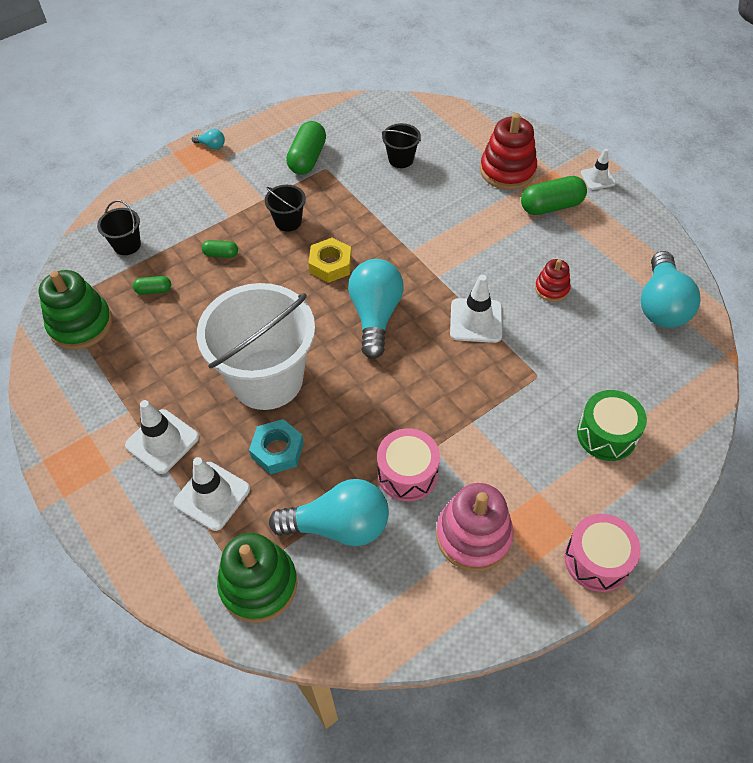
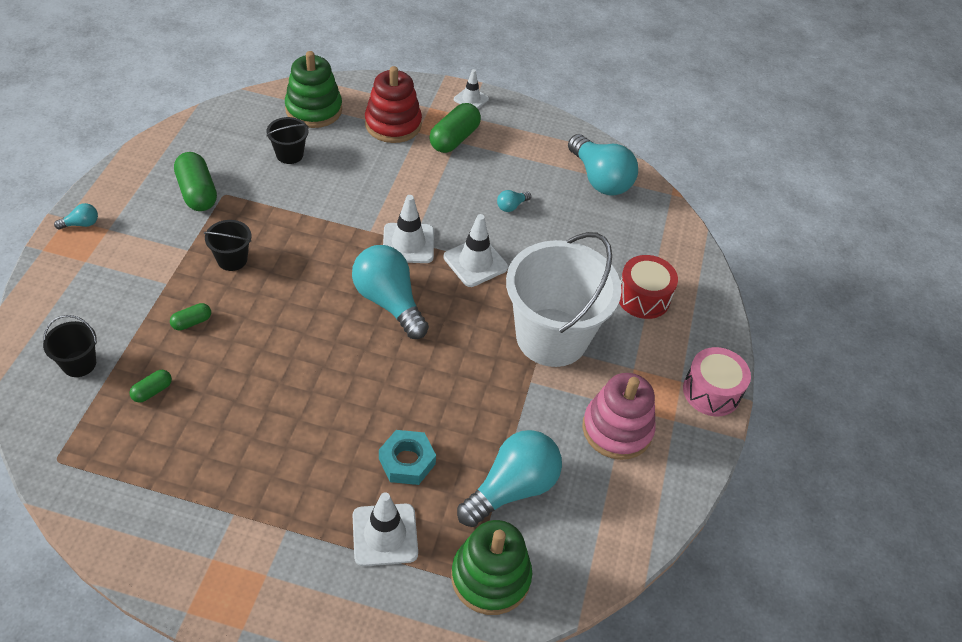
camera: 45 degrees left, 5 degrees down
(80, 324) = (102, 465): green stacking toy -> green stacking toy (314, 109)
(162, 441) = (294, 519): white traffic cone -> white traffic cone (408, 243)
(267, 379) = (342, 408): white bucket -> white bucket (551, 337)
(330, 265) = (309, 278): yellow nut -> none
(407, 473) = (528, 414): pink drum -> none
(552, 288) = (511, 206): red stacking toy -> turquoise light bulb
(606, 434) = (643, 297): green drum -> red drum

